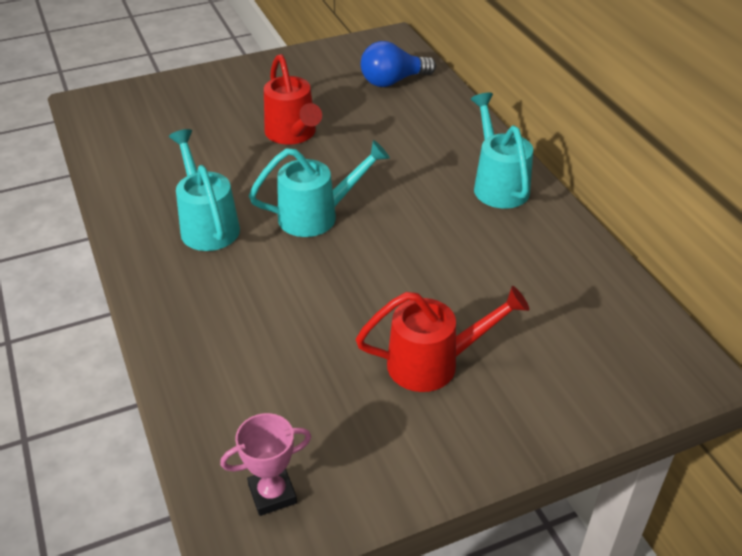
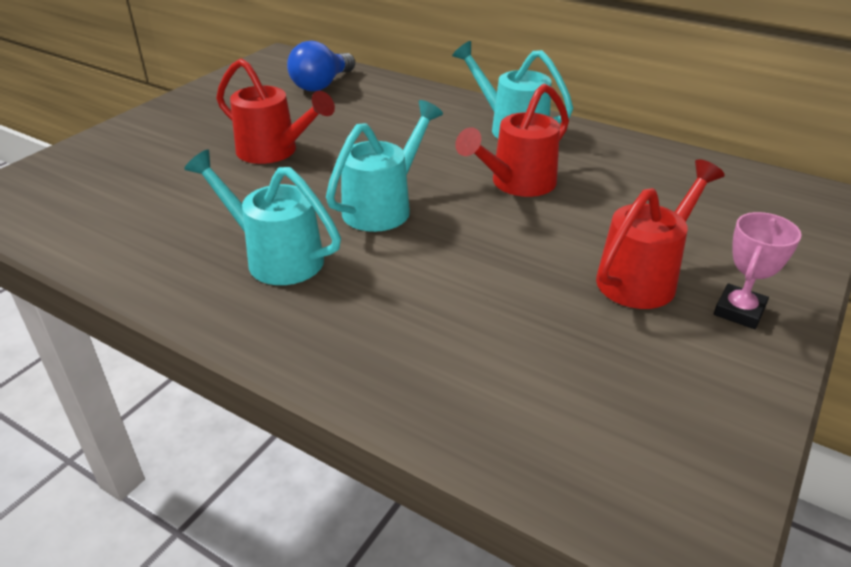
camera: 35 degrees left, 5 degrees down
(272, 494) = (664, 470): pink trophy -> pink trophy (739, 311)
(437, 239) = (517, 184): none -> red watering can

